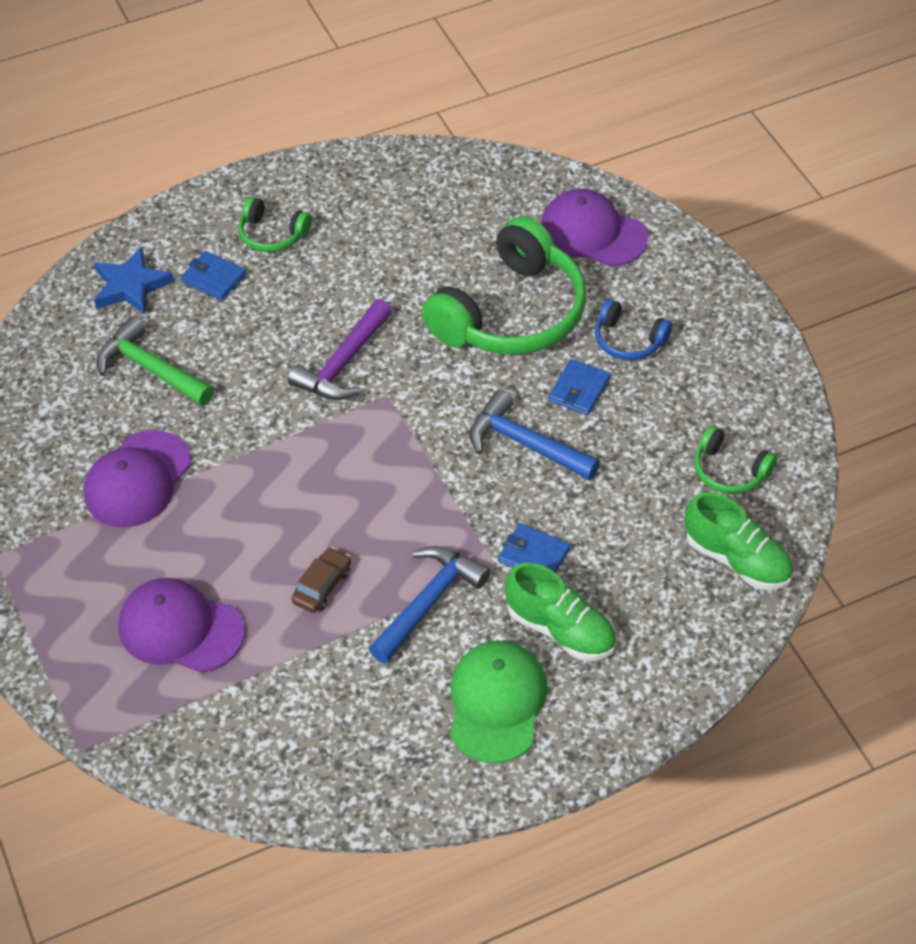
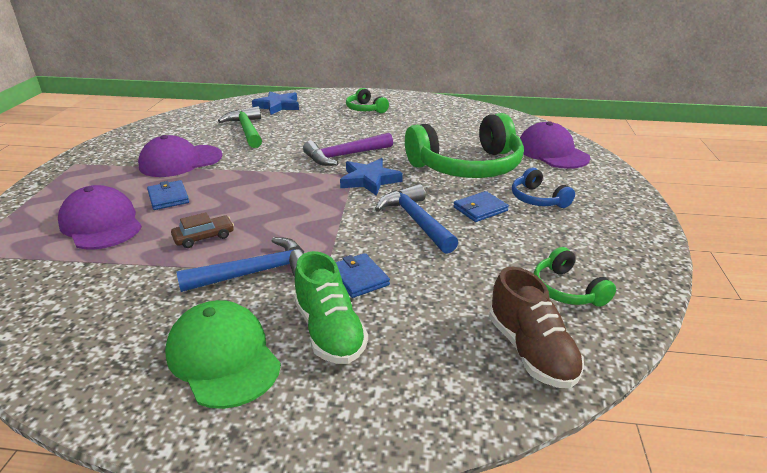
camera: 30 degrees right, 20 degrees down
(214, 278) = (318, 113): blue wallet -> blue wallet (168, 197)
(416, 398) = (369, 180): none -> blue star
(496, 703) = (223, 357): green cap -> green cap turned 75 degrees counterclockwise
(737, 560) = (531, 351): green shoe -> brown shoe

